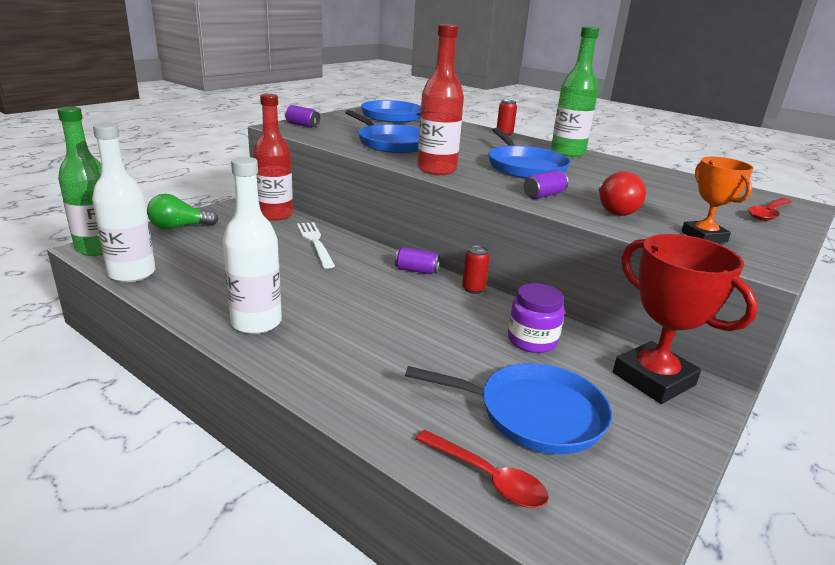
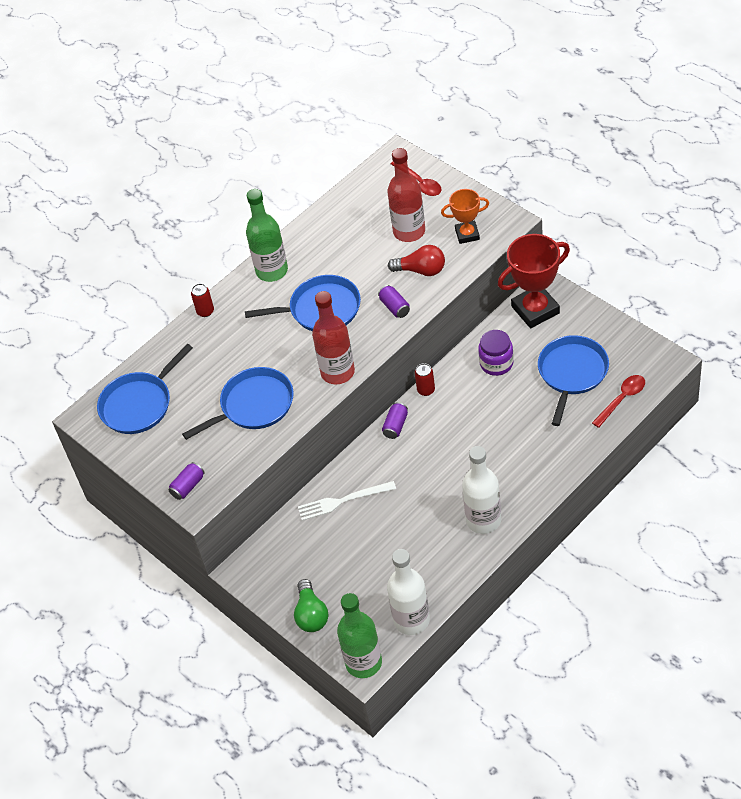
camera: 75 degrees left, 25 degrees up
(275, 215) = (277, 542): red bottle -> red bottle (409, 231)

